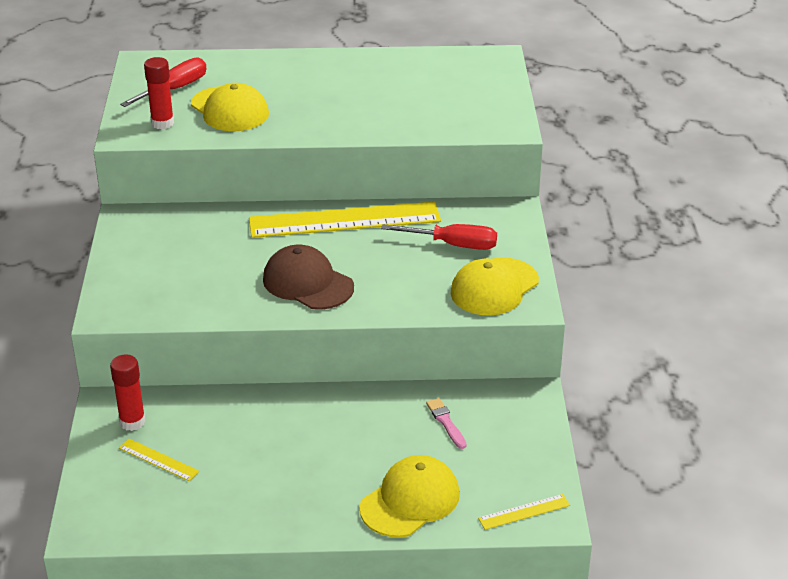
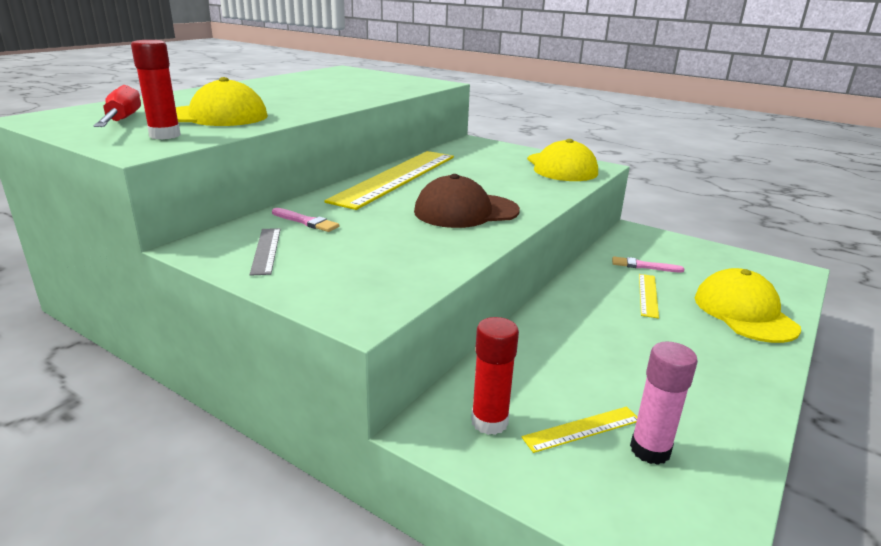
camera: 55 degrees left, 10 degrees down
(146, 241) = (266, 250): none -> grey ruler
(161, 492) = (650, 450): none -> pink glue stick
(206, 230) = (306, 221): none -> pink brush
(454, 245) = (490, 162): red screwdriver -> none
(524, 512) = (781, 276): yellow ruler -> yellow ruler (648, 295)

